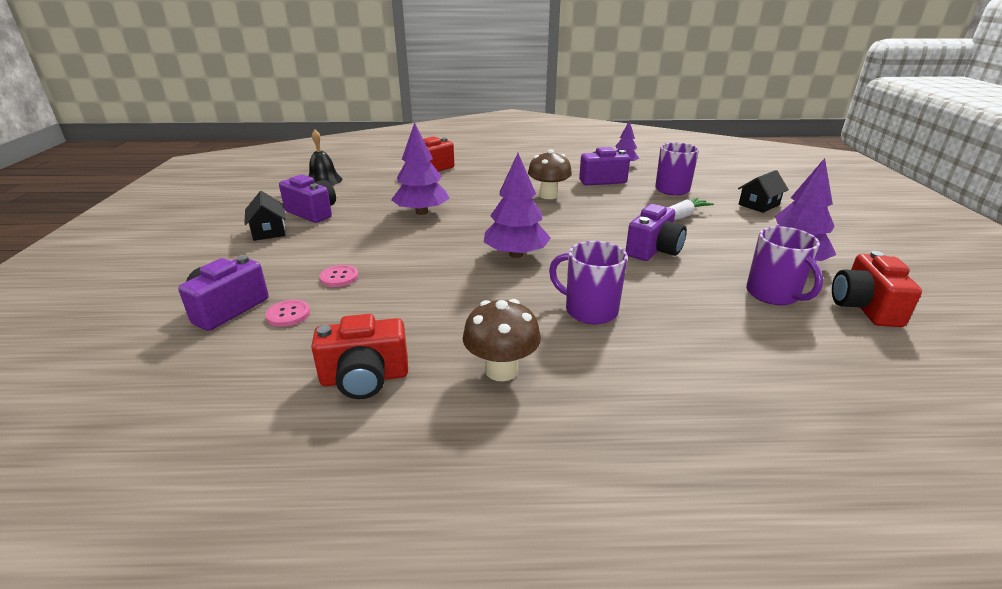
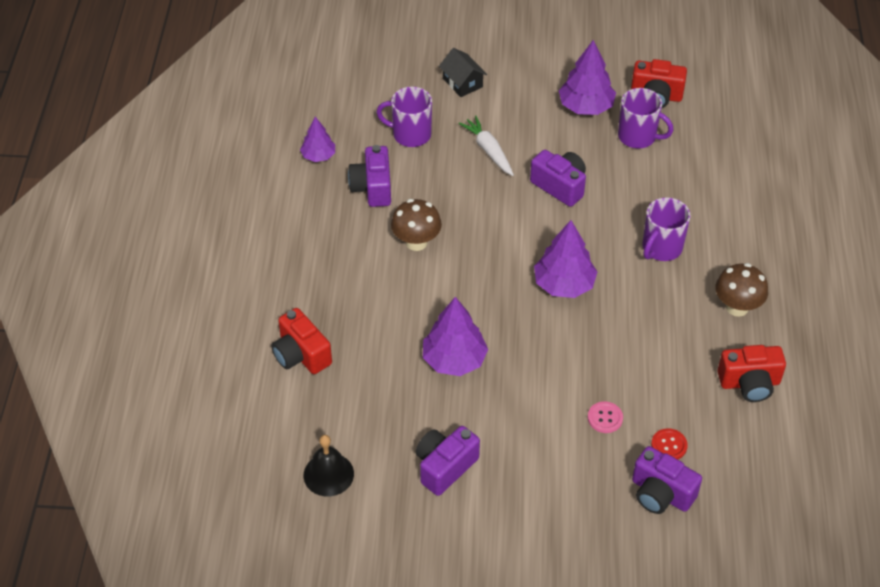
camera: 85 degrees left, 20 degrees up
(269, 231) = (495, 500): black house -> none
(288, 314) = (669, 445): pink button -> red button
(365, 378) = (749, 383): red camera -> red camera turned 90 degrees clockwise
(773, 294) = (638, 136): purple mug -> purple mug turned 45 degrees clockwise

